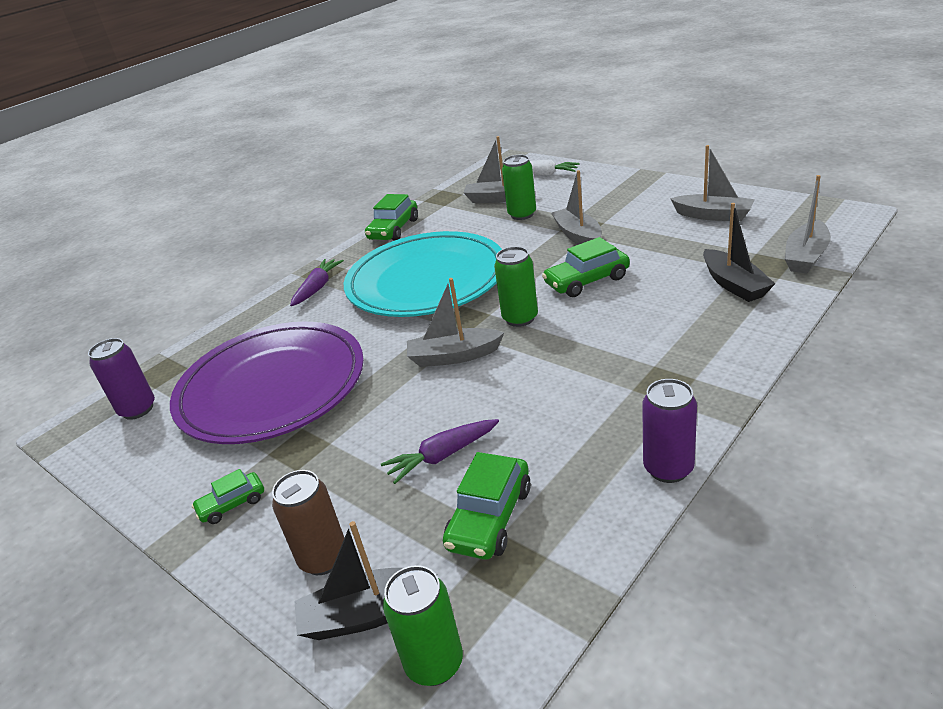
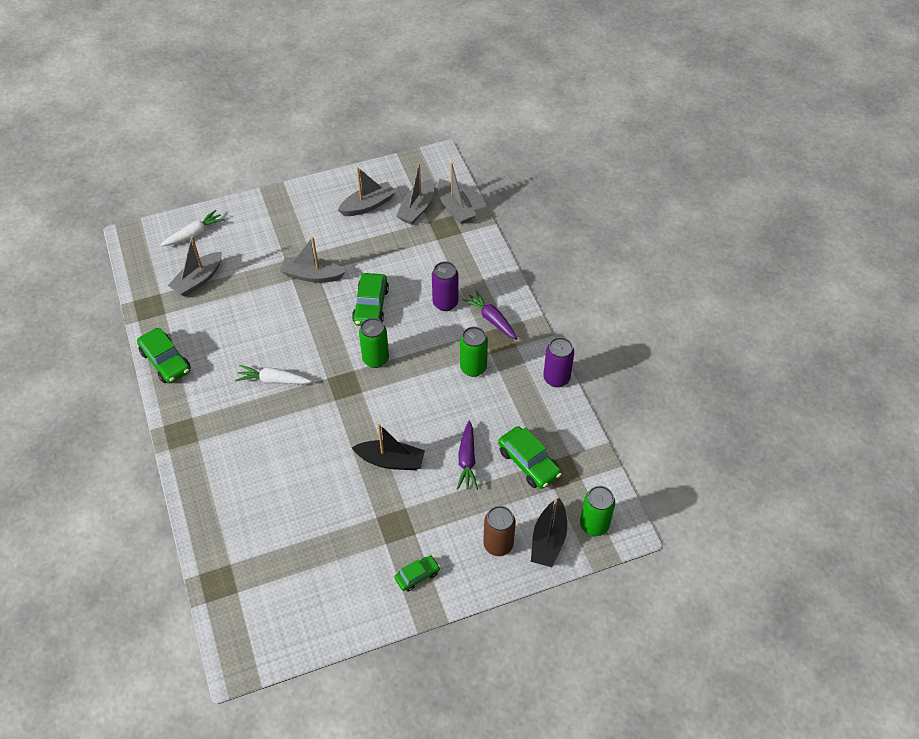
camera: 65 degrees left, 20 degrees up
(138, 409) = (257, 609): purple can -> purple can (445, 303)
(232, 504) = (417, 576): green car -> green car turned 120 degrees counterclockwise
(272, 387) = (314, 519): purple plate -> none
(318, 287) = (203, 445): purple carrot -> purple carrot (491, 319)
(426, 281) = (272, 380): turquoise plate -> white carrot
(454, 356) = (381, 410): grey boat -> grey boat (417, 208)
(522, 214) = (243, 282): green can -> green can (473, 368)
(734, 284) = (447, 253): black boat -> black boat (391, 460)

